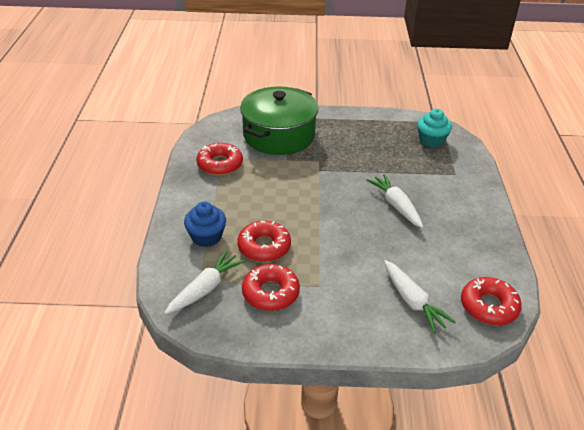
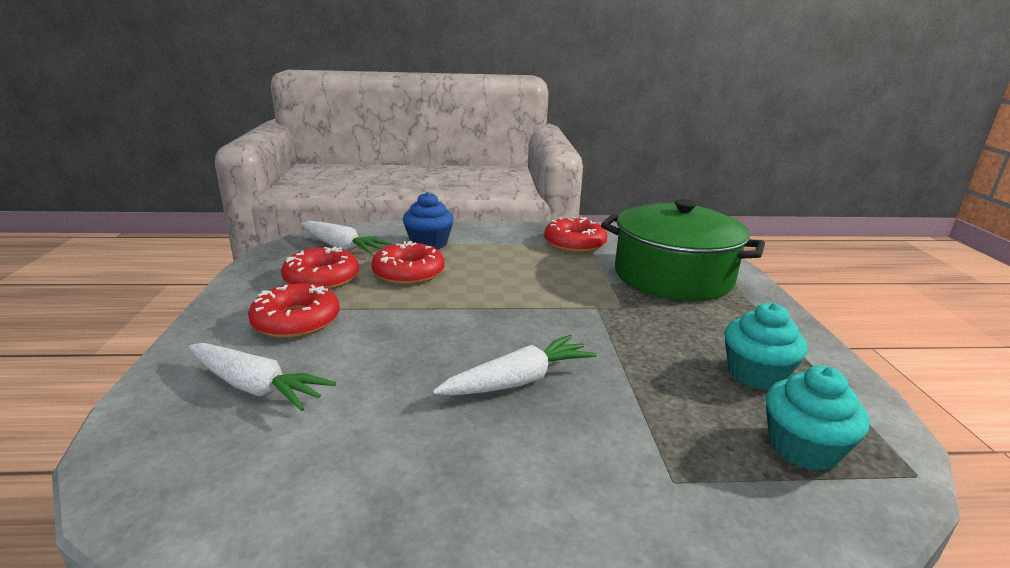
camera: 85 degrees right, 15 degrees down
(383, 136) = (756, 374): none -> turquoise cupcake
(412, 301) = (255, 387): white carrot -> white carrot turned 120 degrees counterclockwise
(489, 306) = (190, 489): red donut -> red donut (296, 321)

